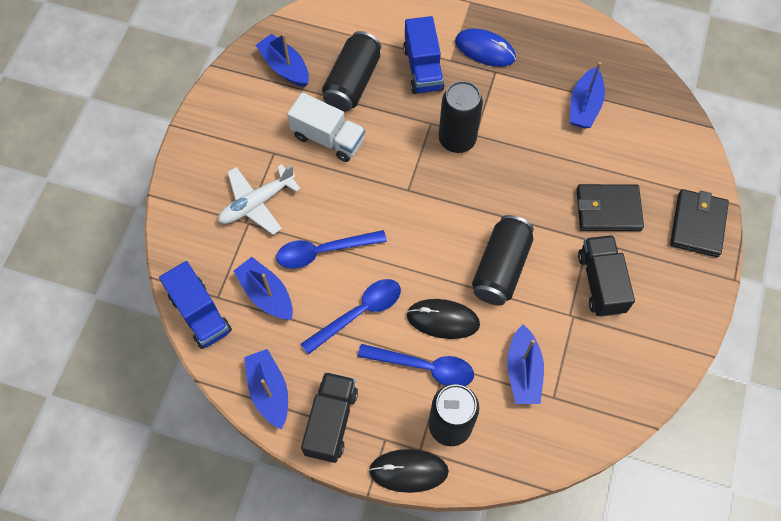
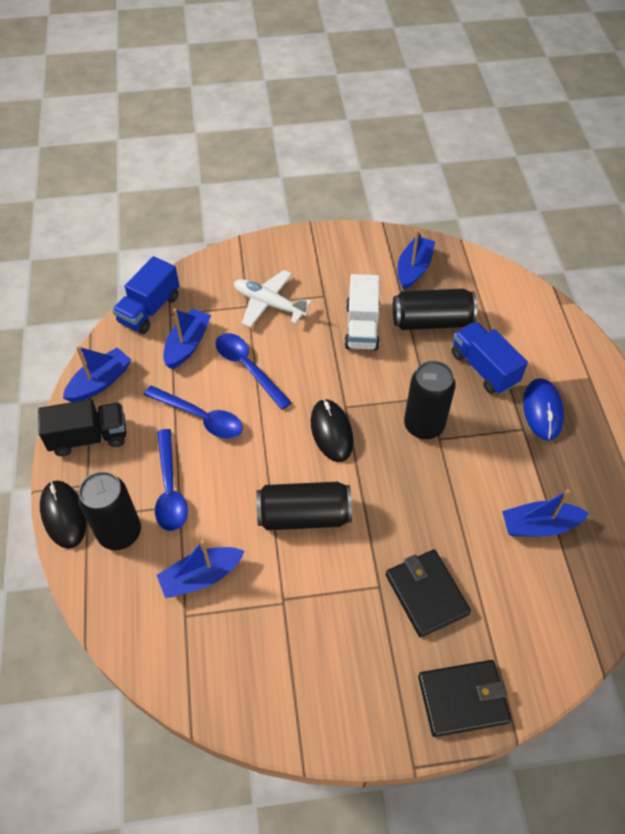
camera: 65 degrees right, 10 degrees down
(423, 68) = (484, 368): blue truck -> blue truck turned 90 degrees clockwise
(443, 319) = (225, 486): black mouse -> black mouse (331, 431)
(601, 282) = (335, 617): black truck -> none

